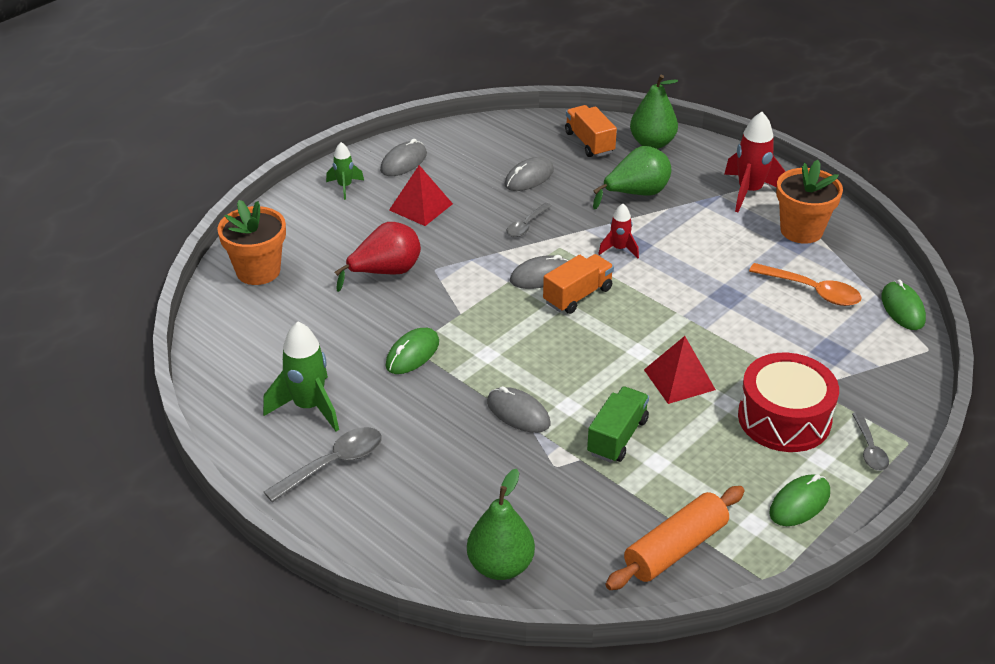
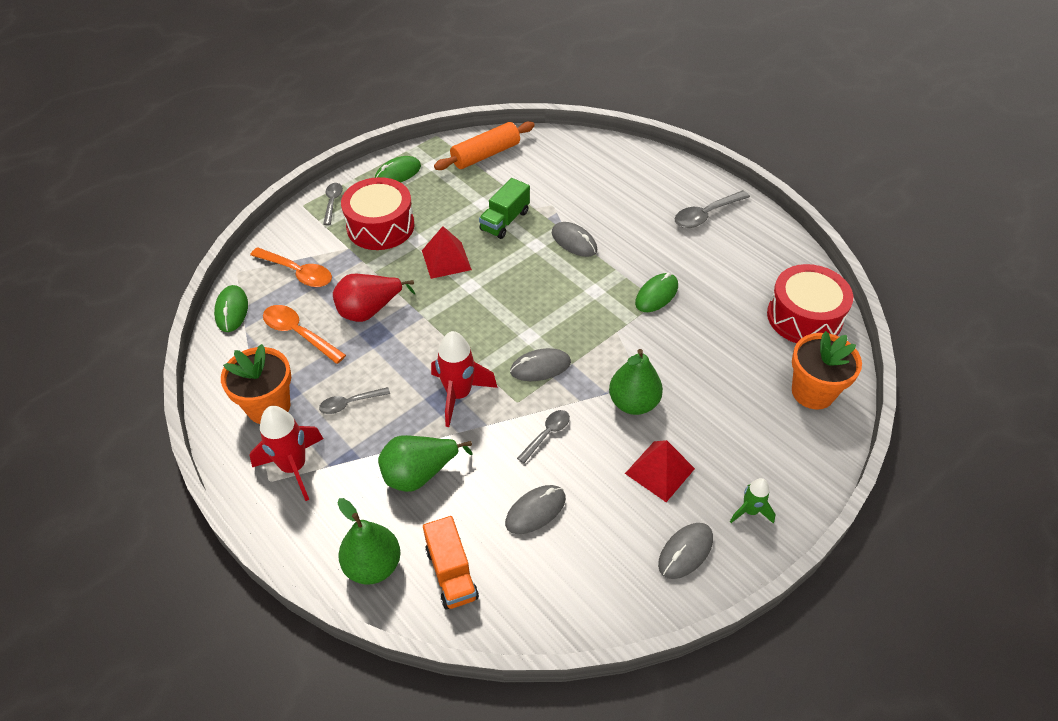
camera: 175 degrees left, 10 degrees up
(241, 340) = (804, 317): none -> red drum
(309, 407) = (732, 256): green rocket -> none
(385, 272) = (688, 382): red pear -> red pear (369, 310)
(500, 566) = (593, 152): green pear -> green pear (633, 403)
(577, 295) = (510, 343): orange truck -> none
(619, 249) = (459, 395): red rocket -> red rocket, size x1.75
(724, 237) = (350, 403): none -> grey spoon
(855, 353) = (298, 273): none -> orange spoon

